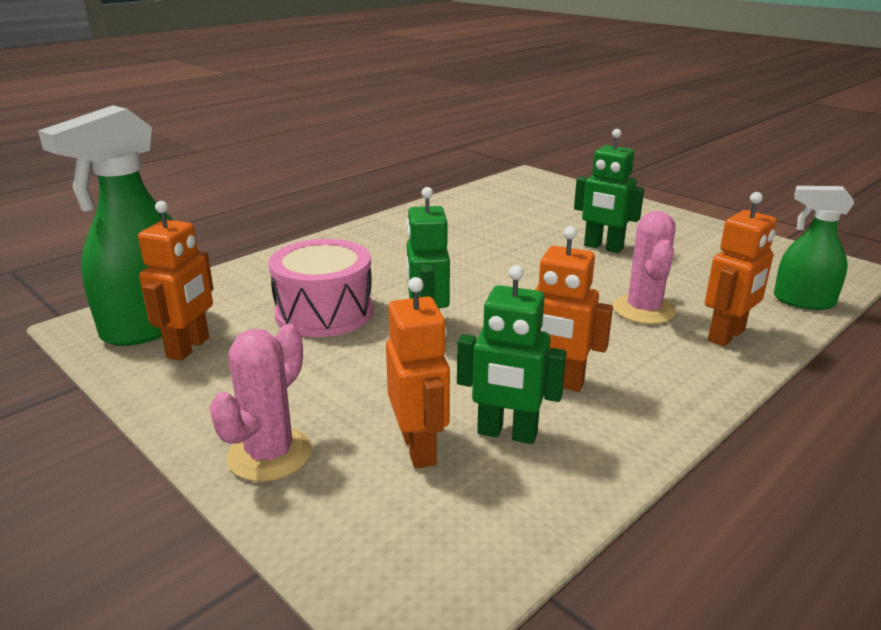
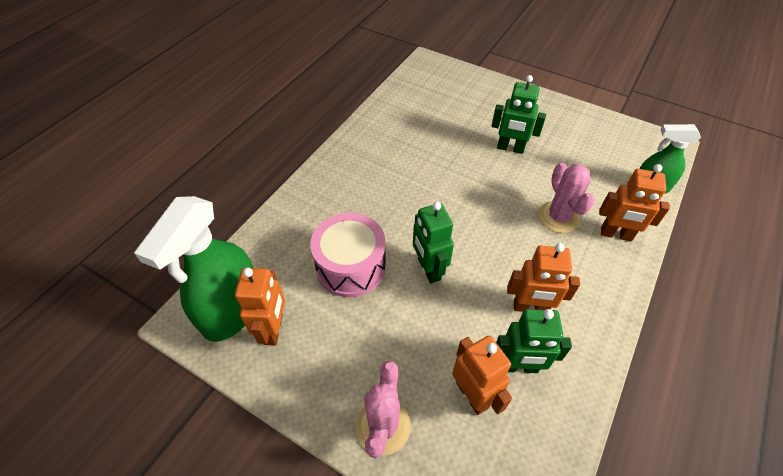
camera: 15 degrees left, 25 degrees up
(727, 336) = (616, 234): orange robot -> orange robot turned 75 degrees clockwise

